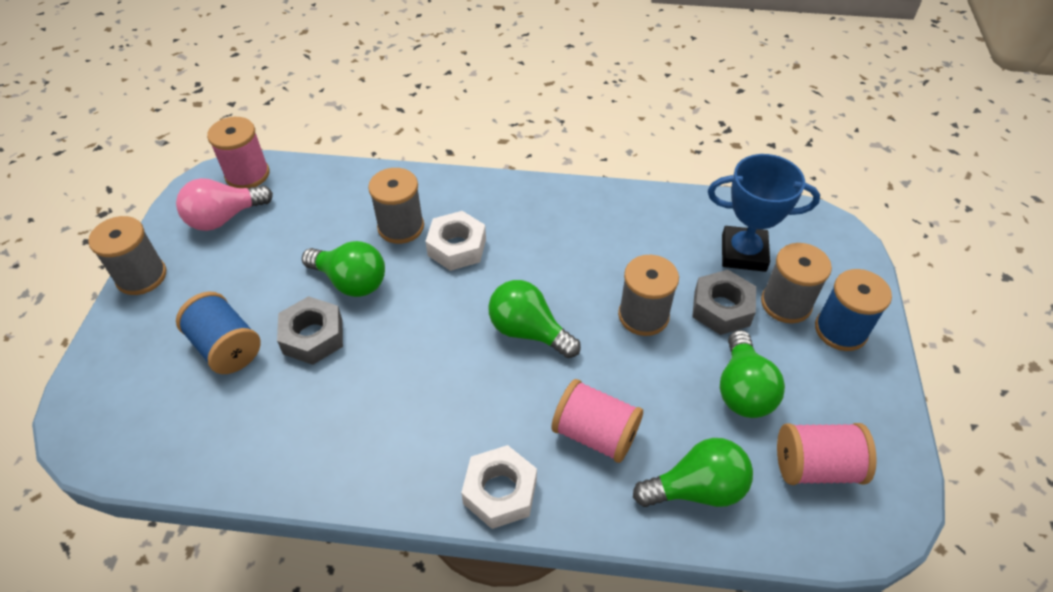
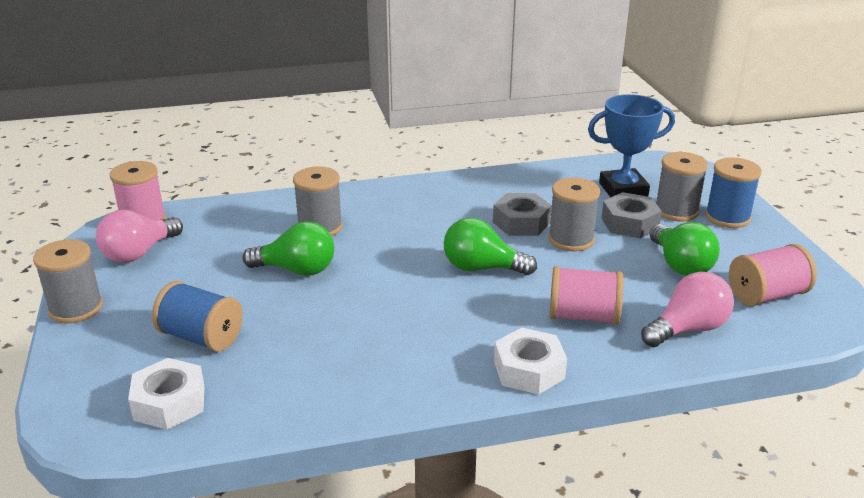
camera: 20 degrees left, 20 degrees down
(313, 336) = (284, 312): grey nut -> grey nut (521, 222)
(457, 247) = (381, 230): white nut -> white nut (169, 403)
(697, 489) = (688, 329): green light bulb -> pink light bulb

